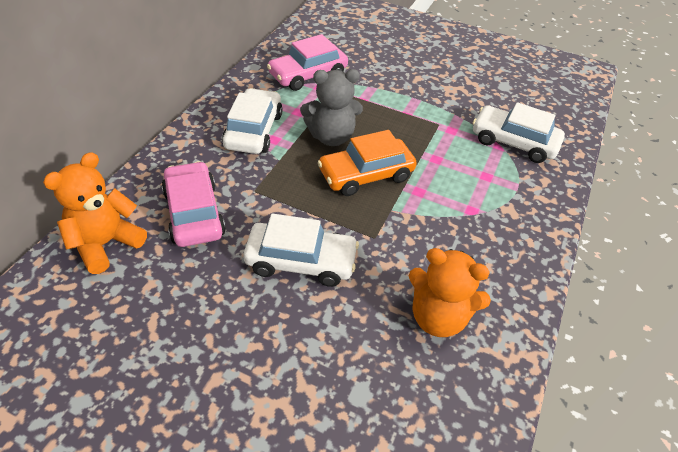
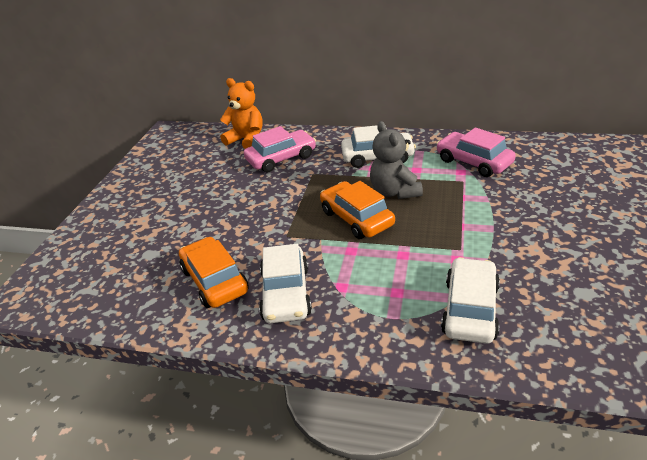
camera: 85 degrees right, 10 degrees down
(301, 261) = (252, 208): white car -> white car (286, 293)
(438, 317) = (214, 280): orange teddy bear -> orange car

